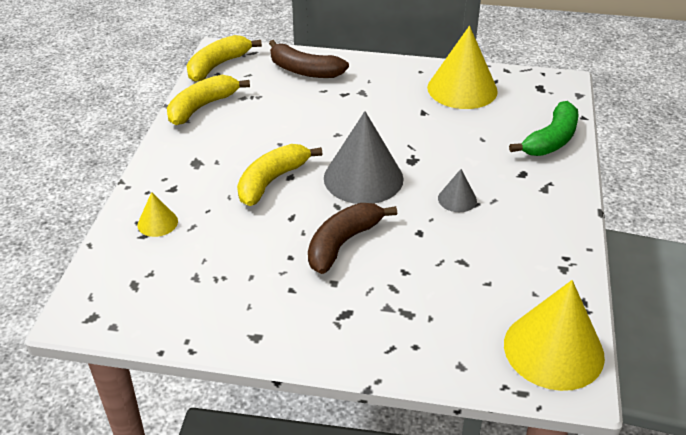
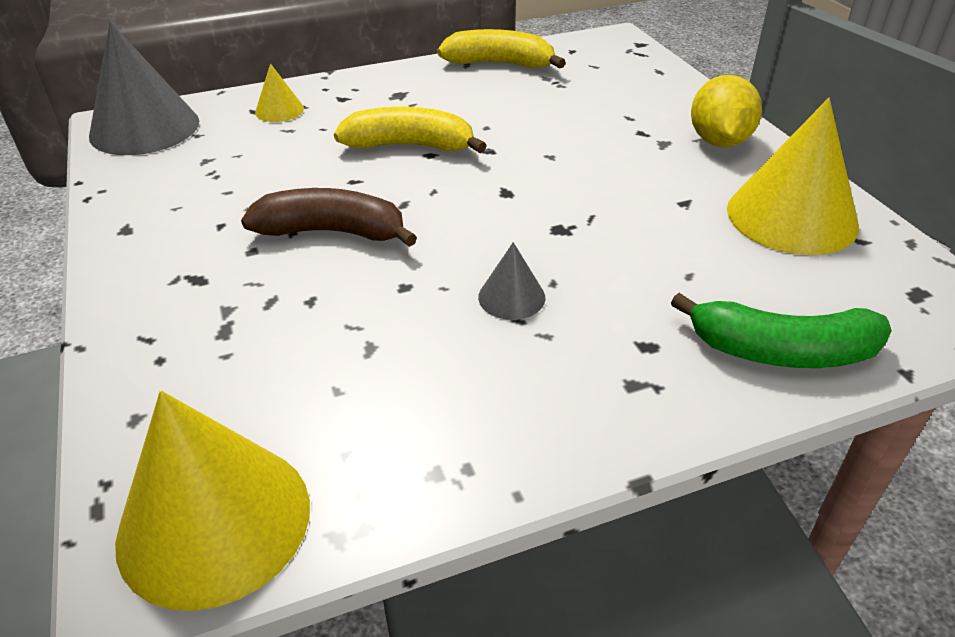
camera: 60 degrees right, 0 degrees up
(218, 65) = (586, 45): yellow banana -> none
(304, 70) = (652, 92): brown banana -> none
(363, 178) = (479, 203): grey cone -> grey cone (144, 128)
(378, 75) = (719, 141): none -> yellow lemon

